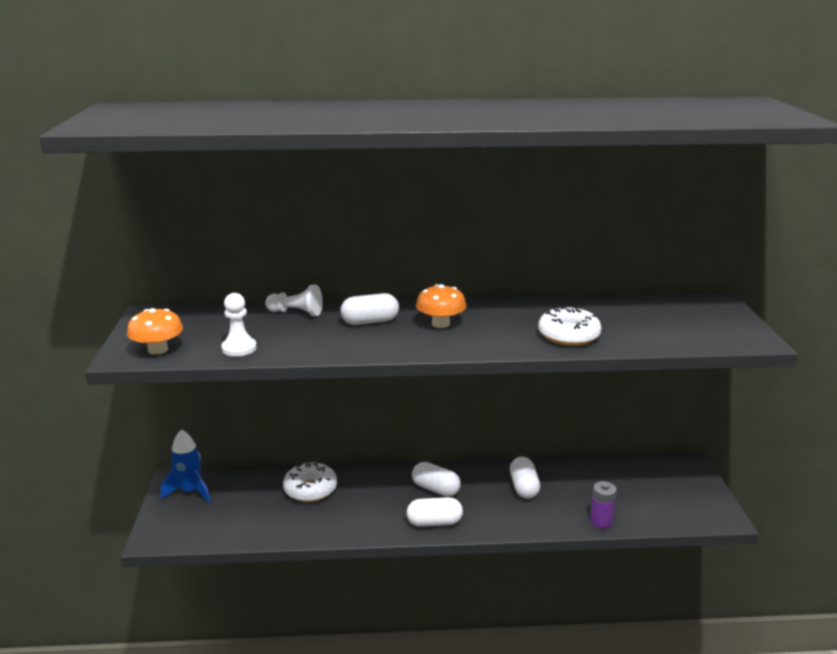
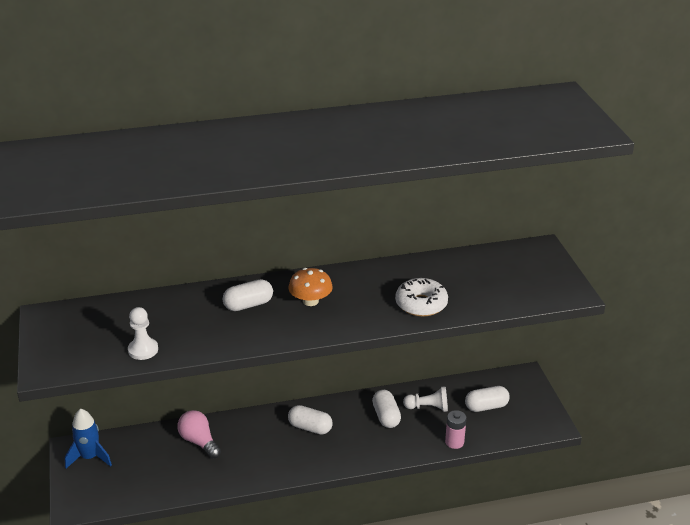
camera: 10 degrees left, 10 degrees up
(158, 350) = (71, 360): orange mushroom -> none
(296, 313) = (179, 300): white pawn -> white pawn (428, 407)
(310, 489) = (199, 442): white donut -> pink light bulb
(434, 522) = (315, 461): white capsule -> white capsule (486, 407)
(601, 521) = (454, 442): purple battery -> pink battery

